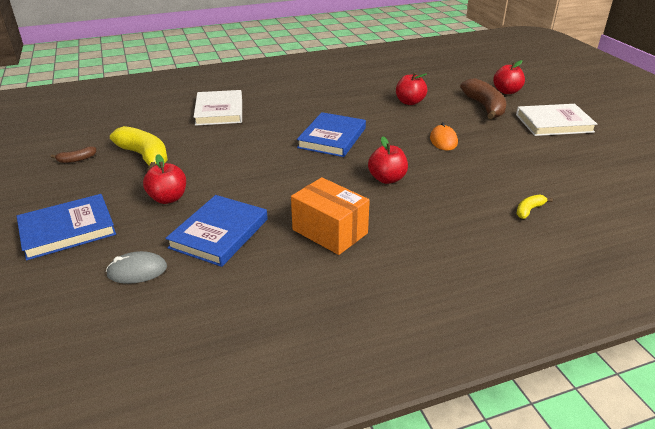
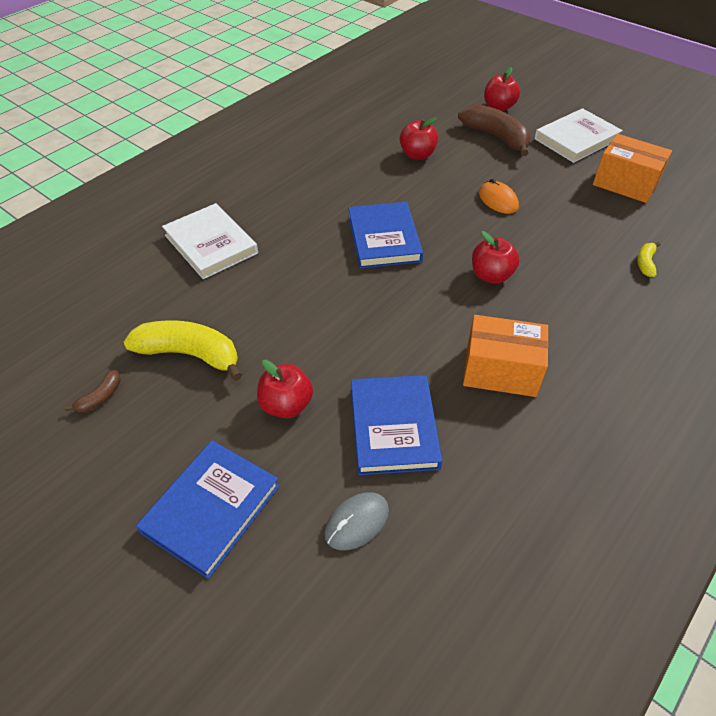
camera: 30 degrees left, 15 degrees up
(568, 159) = (625, 184): none -> orange box

